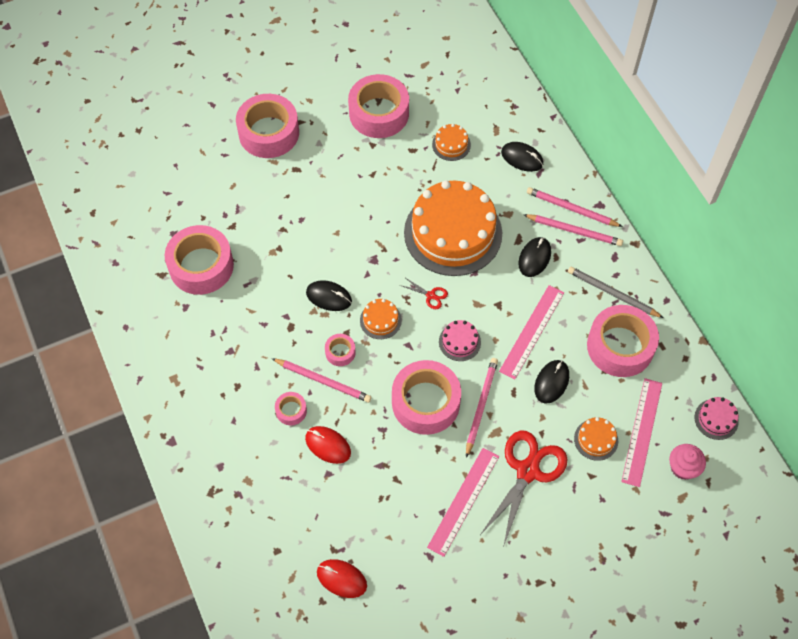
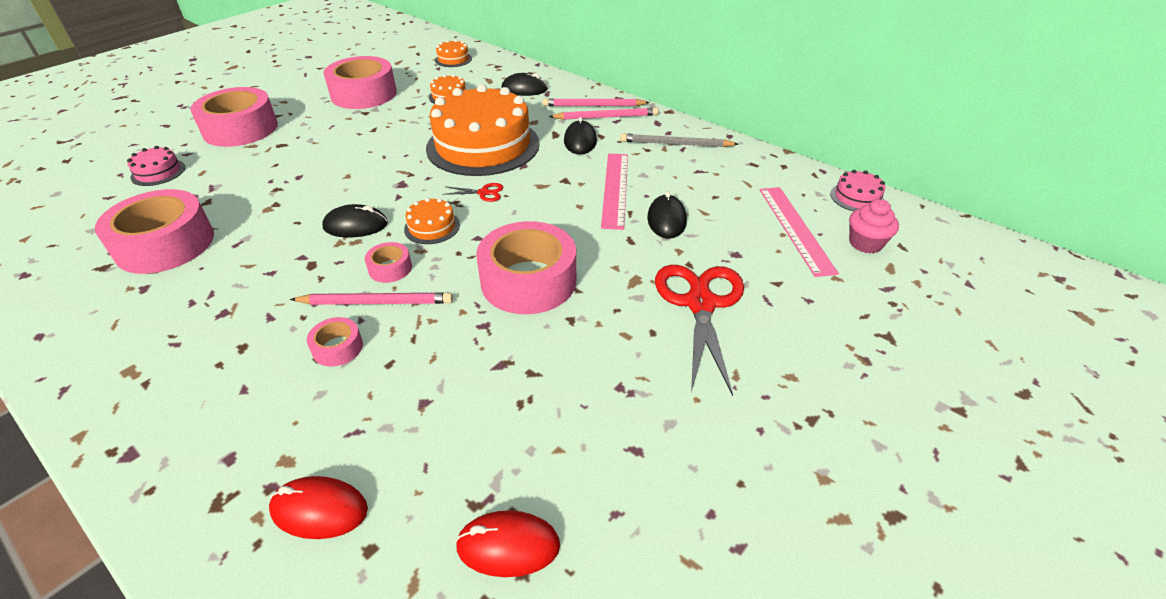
camera: 25 degrees left, 20 degrees down
(328, 445) = (410, 369): red mouse -> red mouse (319, 510)
(459, 342) = (539, 218): pink cake -> pink cake (158, 172)
(463, 501) = (641, 363): pink ruler -> none
(481, 406) = (600, 263): pink pencil -> none
(596, 439) = (754, 250): orange cake -> orange cake (453, 59)
(620, 346) = (714, 175): pink tape -> none

